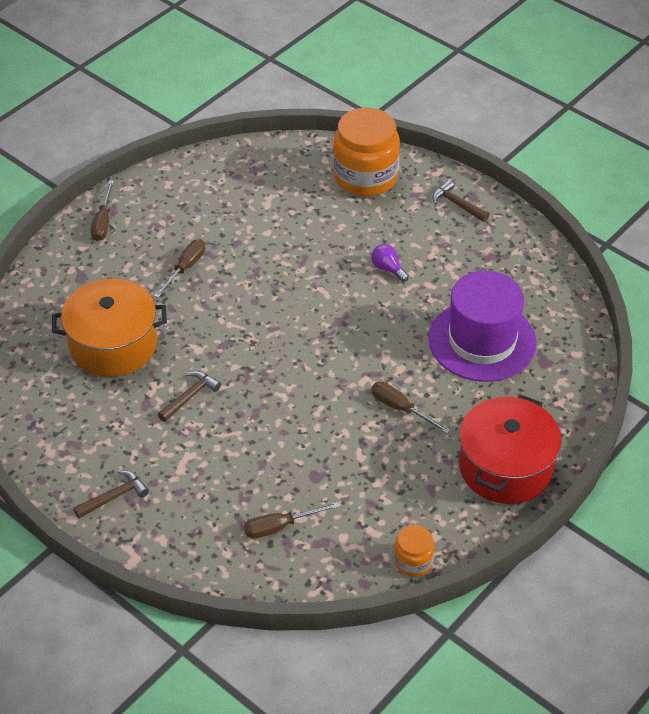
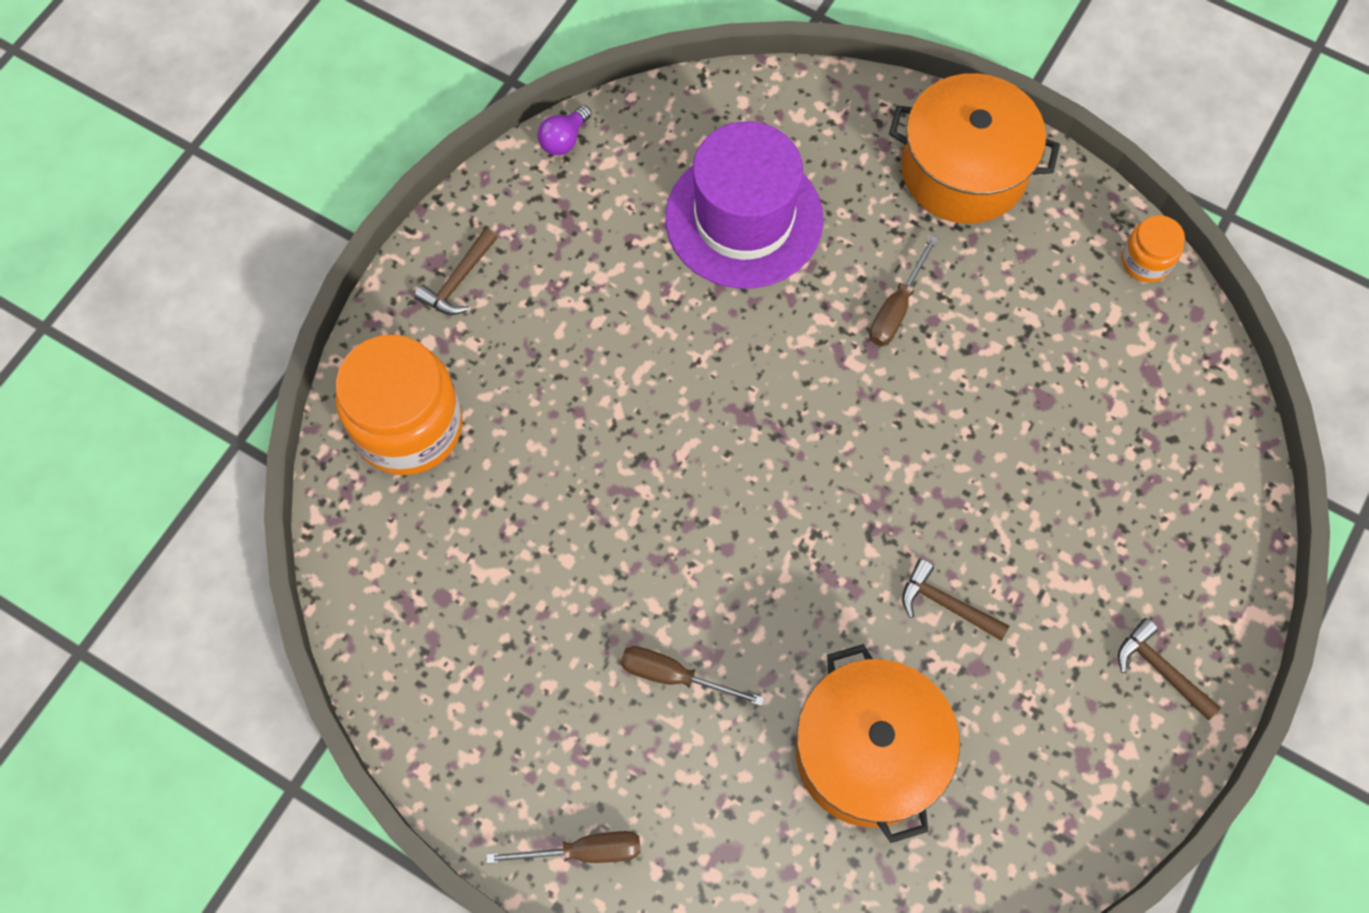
camera: 100 degrees left, 20 degrees up
(280, 526) = (1142, 431): brown screwdriver -> none
(388, 269) = (620, 362): purple light bulb -> purple light bulb (564, 140)
(505, 467) = (963, 170): red pot -> orange pot

